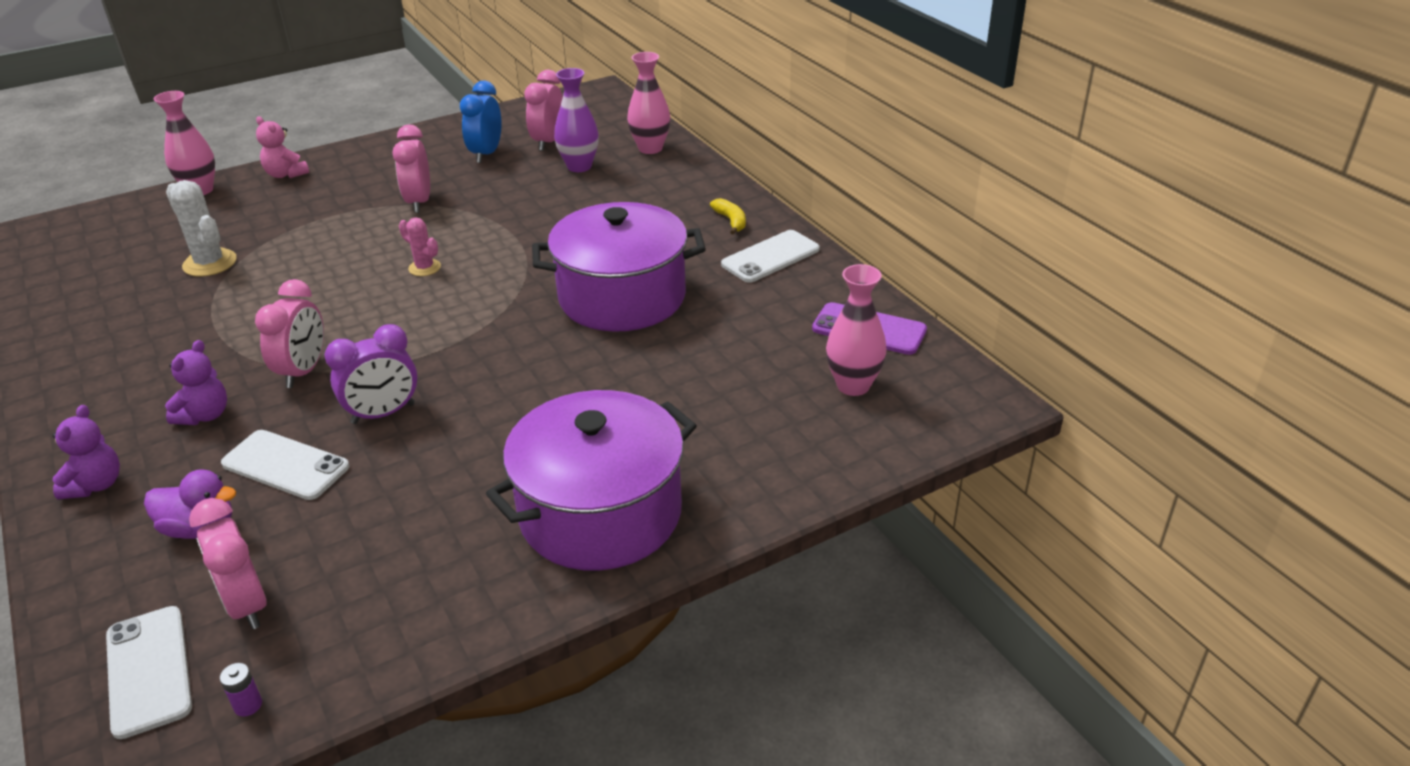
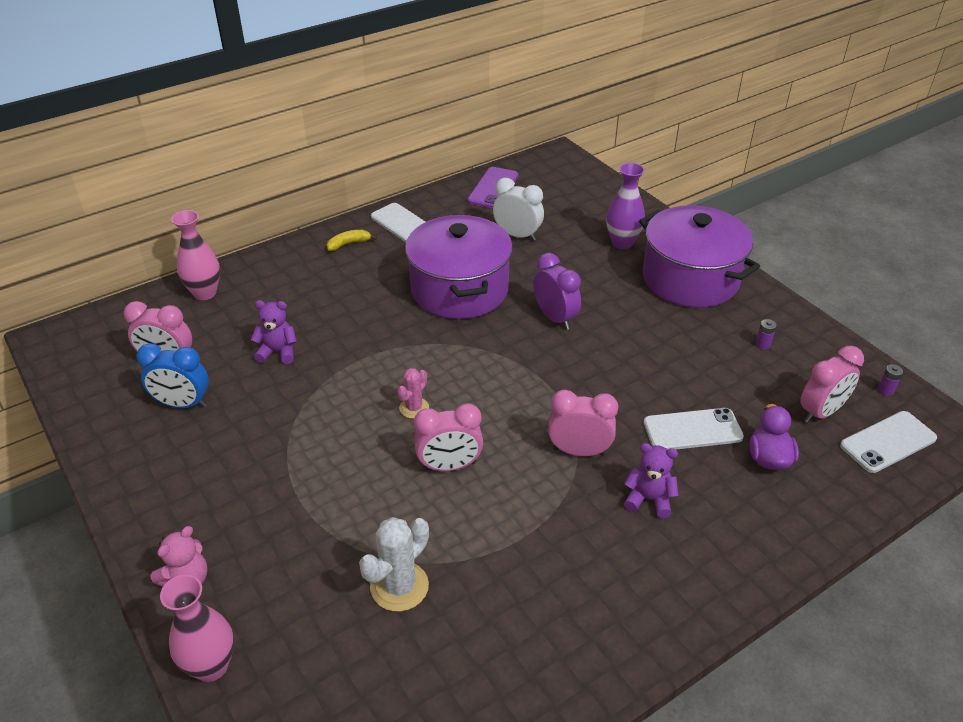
camera: 95 degrees left, 5 degrees up
(96, 485) = (749, 541): purple teddy bear -> purple teddy bear (278, 352)
(285, 465) = (692, 430): white phone -> white phone turned 60 degrees clockwise
(383, 413) = (622, 390): purple clock -> purple clock (555, 318)
(415, 570) = (762, 344): none -> purple battery
(419, 202) = (284, 437): pink clock -> pink clock (449, 466)
(579, 166) = (231, 334): purple vase -> purple vase (622, 243)
(739, 346) = (517, 235): none -> white clock
(853, 385) = (552, 195): pink vase -> none

